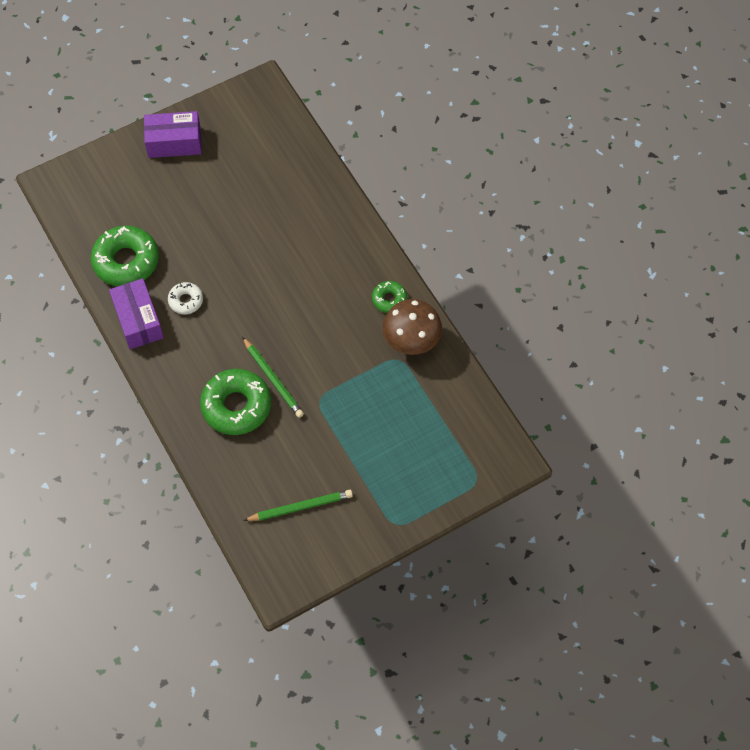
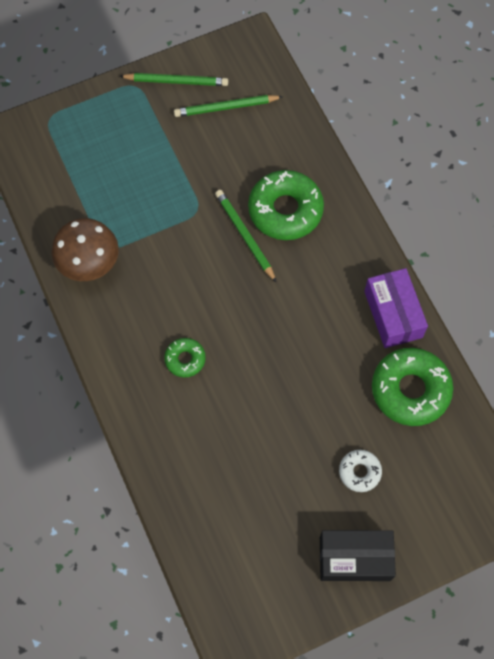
camera: 175 degrees left, 5 degrees up
(174, 142) = (355, 558): purple box -> black box
(186, 301) = (339, 334): white donut -> white donut (359, 472)
(354, 532) = (176, 81): none -> green pencil
(389, 299) = (106, 316): green donut -> green donut (185, 359)

